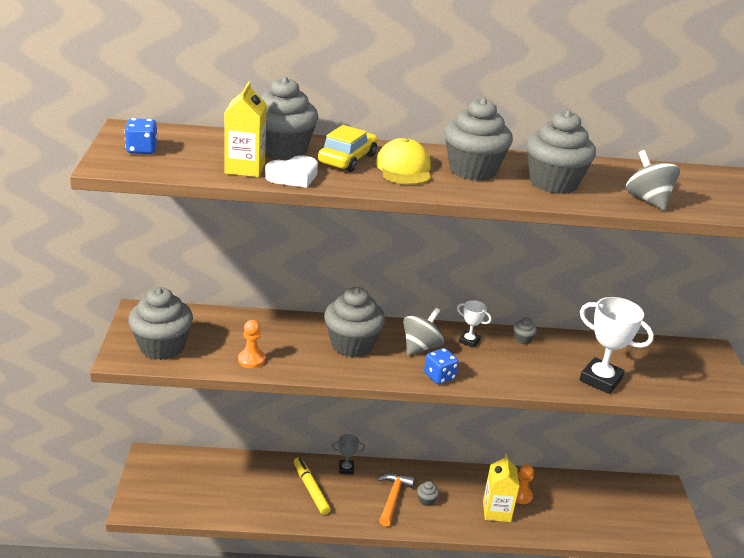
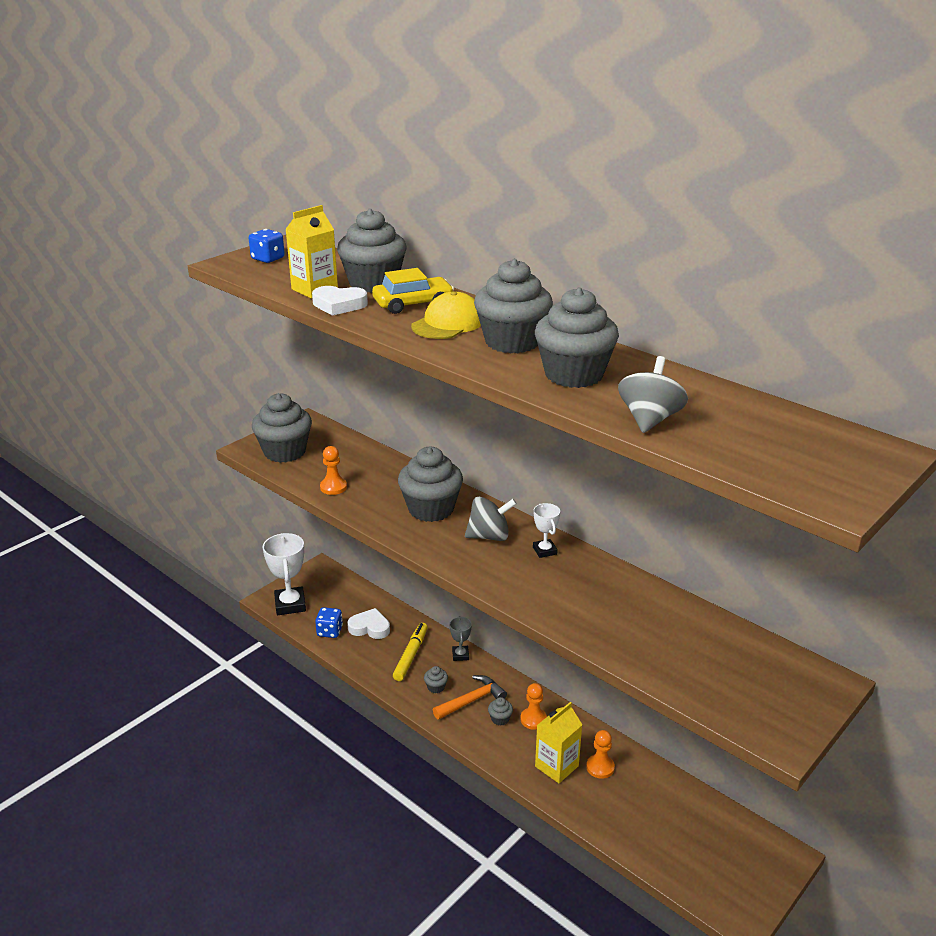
camera: 45 degrees right, 0 degrees up
(252, 485) = (369, 627): none -> white heart
(346, 469) = (460, 655): grey trophy -> grey trophy turned 45 degrees clockwise
(439, 376) = (468, 566): blue dice -> blue dice (330, 631)
(447, 487) = (533, 719): none -> orange pawn
(522, 339) = (604, 572): grey cupcake -> grey cupcake (436, 687)
(600, 379) = (631, 644): white trophy -> white trophy (290, 604)

